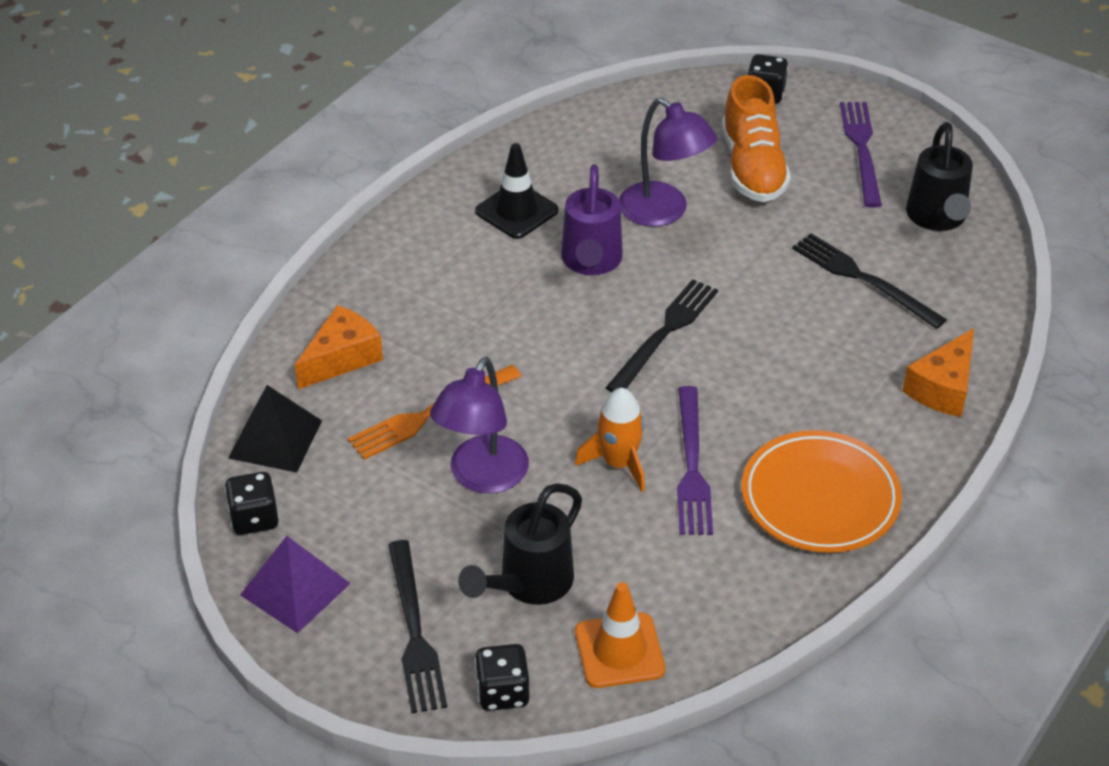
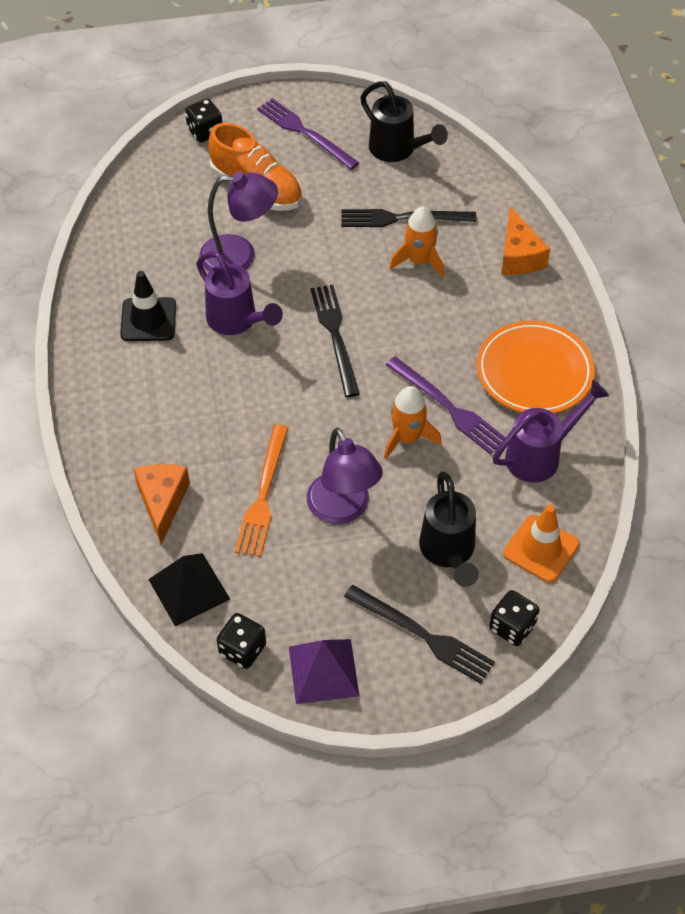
camera: 45 degrees left, 10 degrees up
(729, 573) = (541, 455): none -> purple watering can
(831, 325) = (419, 261): none -> orange rocket

